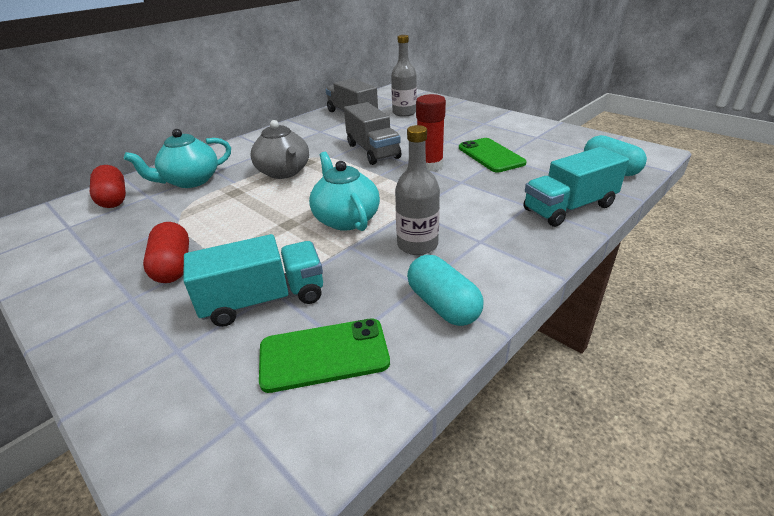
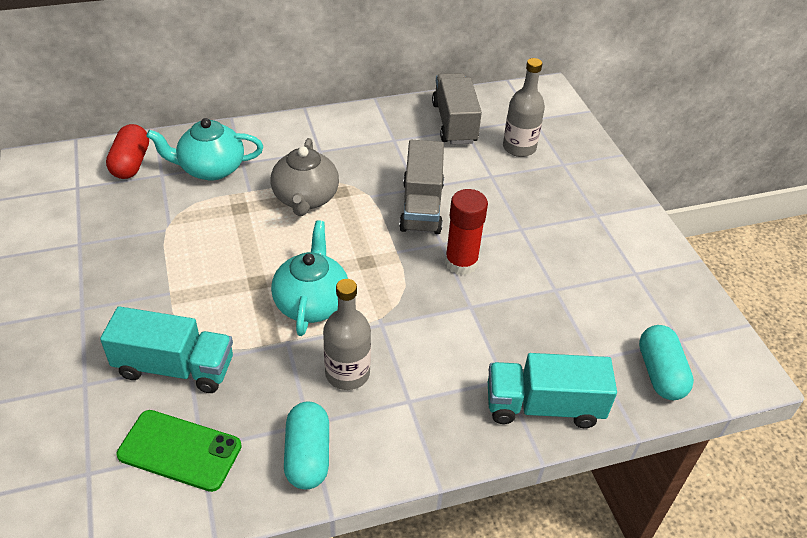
camera: 25 degrees right, 10 degrees up
(173, 266) = (131, 287): red capsule -> none
(490, 155) = (545, 280): green phone -> none

